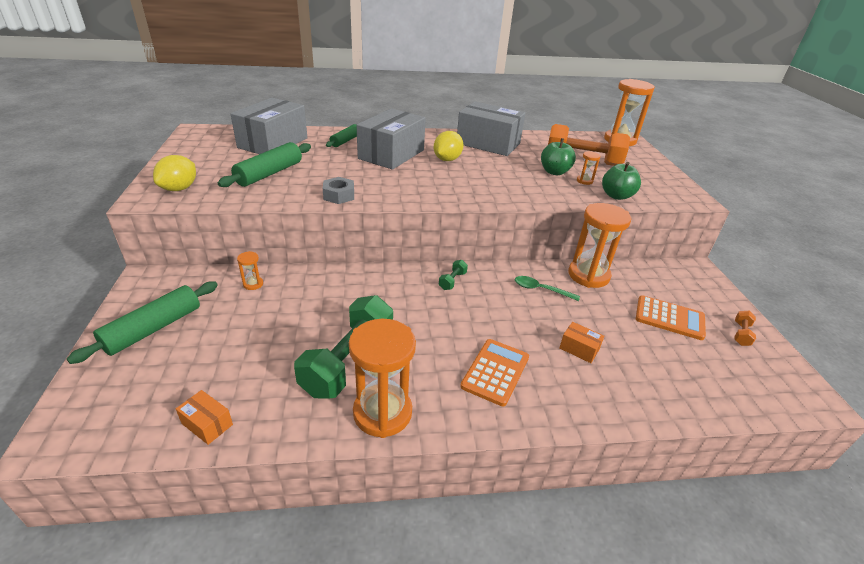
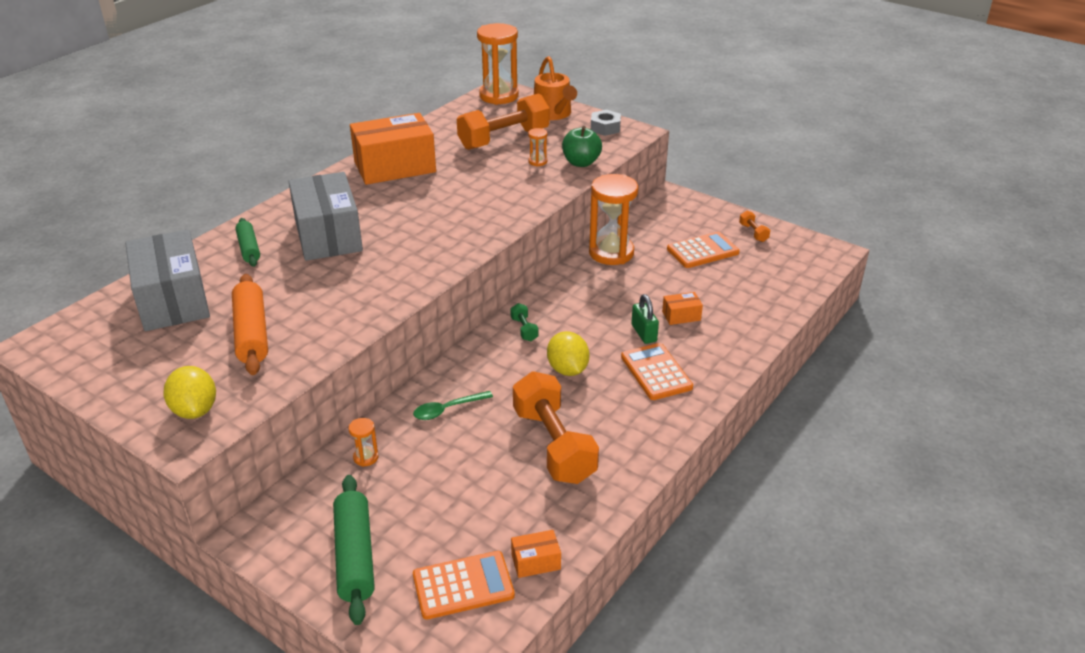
camera: 45 degrees left, 0 degrees up
(154, 397) = (463, 585): none -> orange calculator
(269, 173) = (252, 333): green rolling pin -> orange rolling pin
(339, 195) = (368, 308): grey nut -> grey nut (605, 128)
(348, 361) = (554, 445): green dumbbell -> orange dumbbell
(382, 413) = (631, 455): orange hourglass -> none
(447, 159) = (391, 209): yellow lemon -> yellow lemon (567, 369)
(488, 143) = (395, 167): grey box -> orange box
(529, 339) = (644, 333): none -> green padlock
(541, 290) = (597, 289): green spoon -> green spoon (447, 409)
(554, 172) = (501, 166): green apple -> none
(644, 163) = (553, 114): none -> orange watering can

